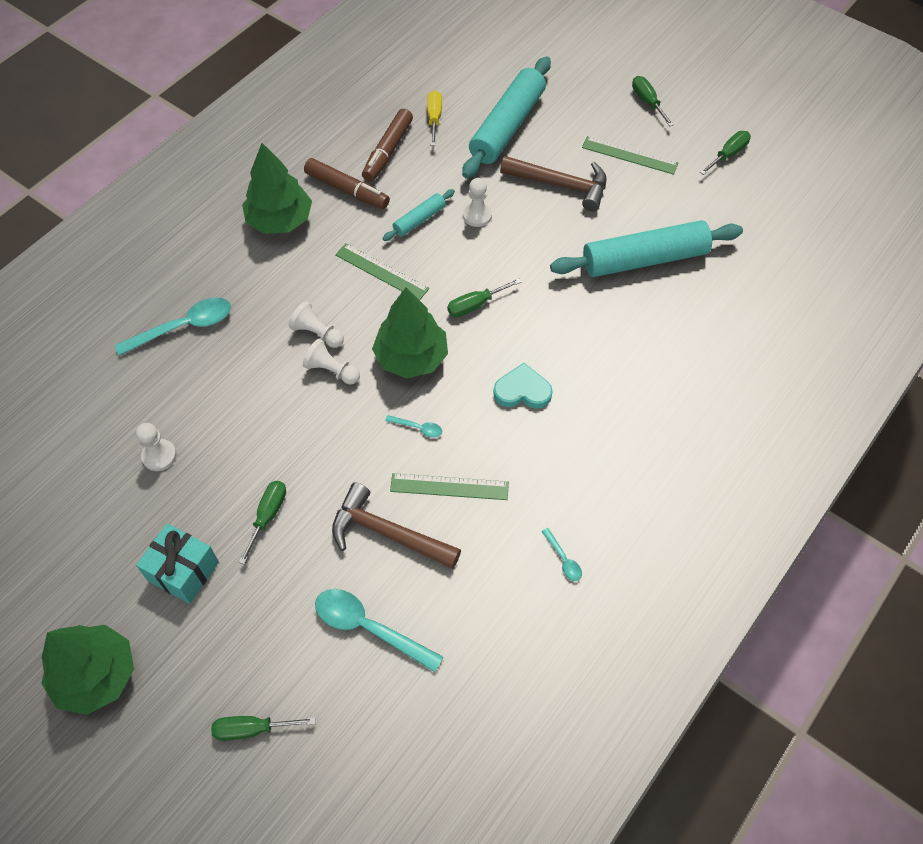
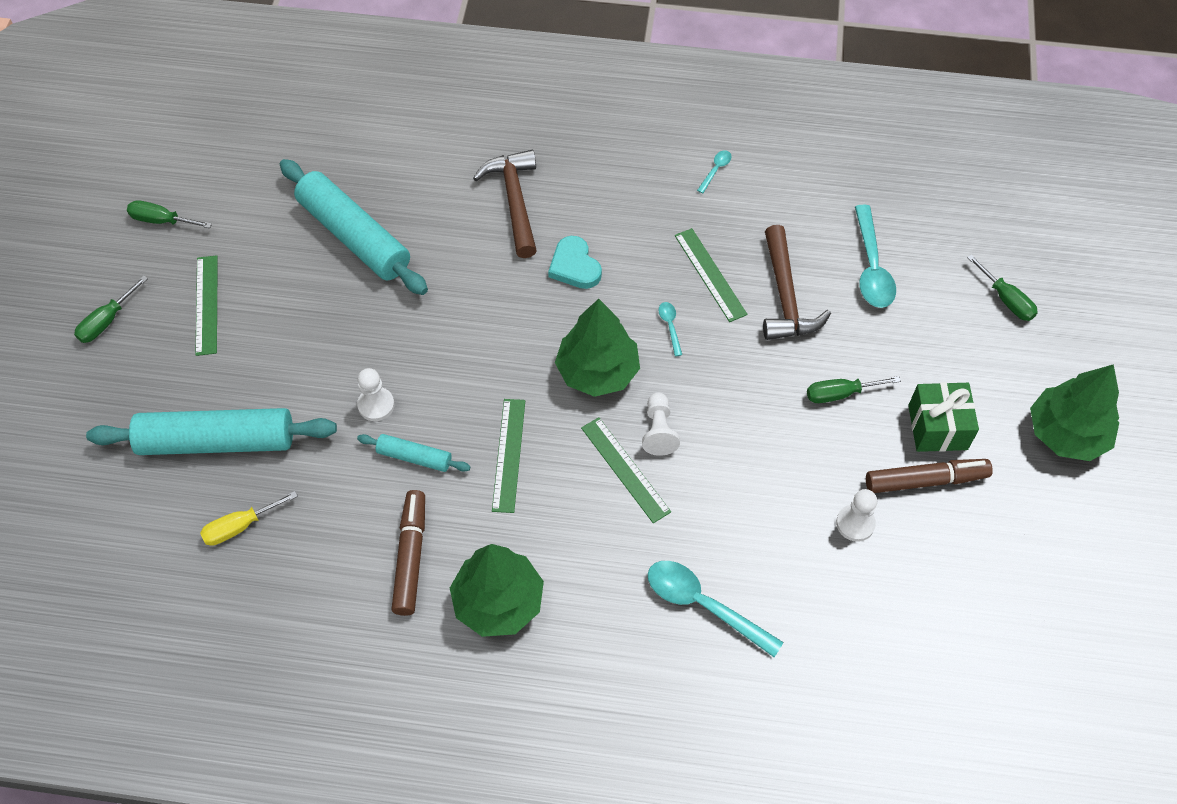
camera: 120 degrees left, 0 degrees up
(183, 571) = (937, 427): turquoise gift -> green gift
(317, 333) = (625, 469): white pawn -> green ruler
(388, 151) = (323, 547): brown marker -> brown marker (925, 480)
(475, 305) = (499, 349): green screwdriver -> none
(560, 185) = (287, 348): brown hammer -> brown hammer (514, 201)

